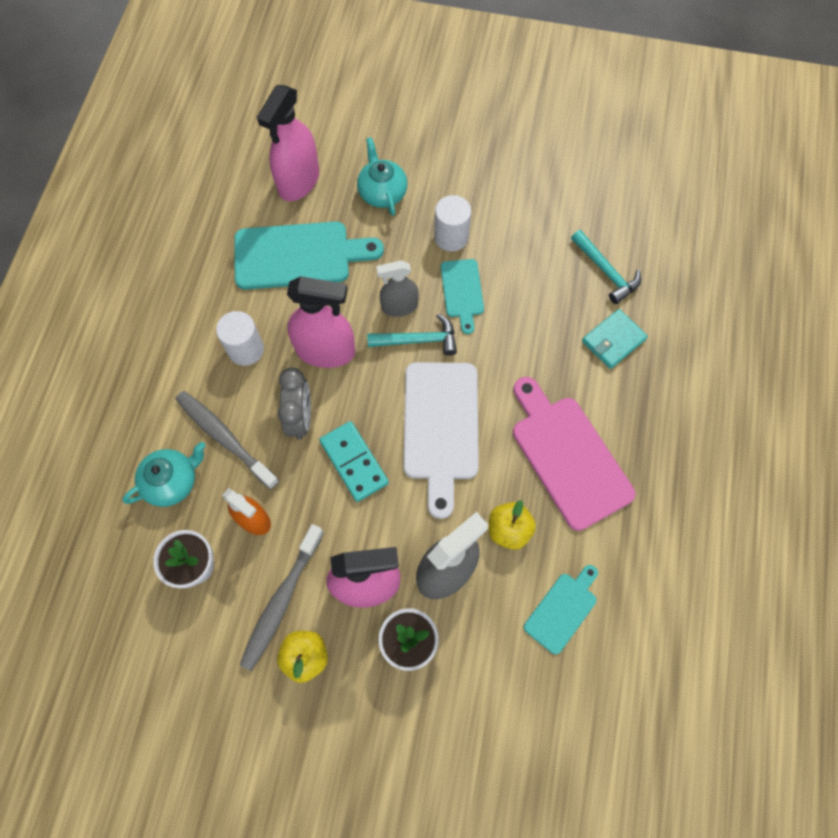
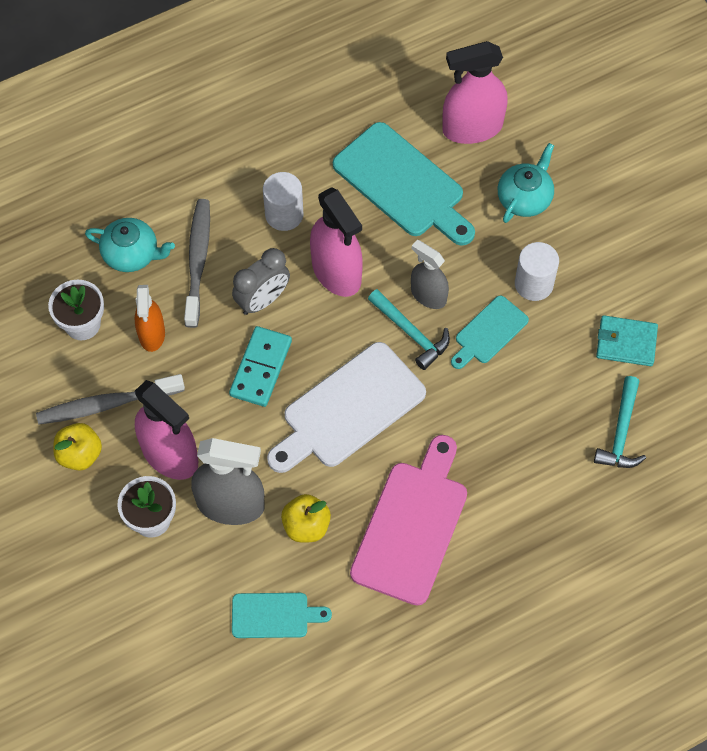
camera: 50 degrees right, 5 degrees down
(613, 340) = (557, 486): turquoise wallet -> turquoise wallet (626, 342)

